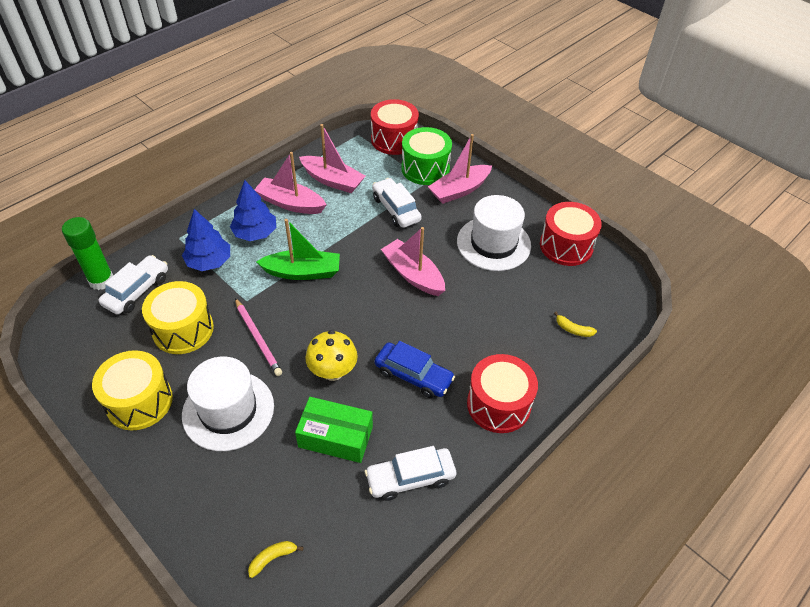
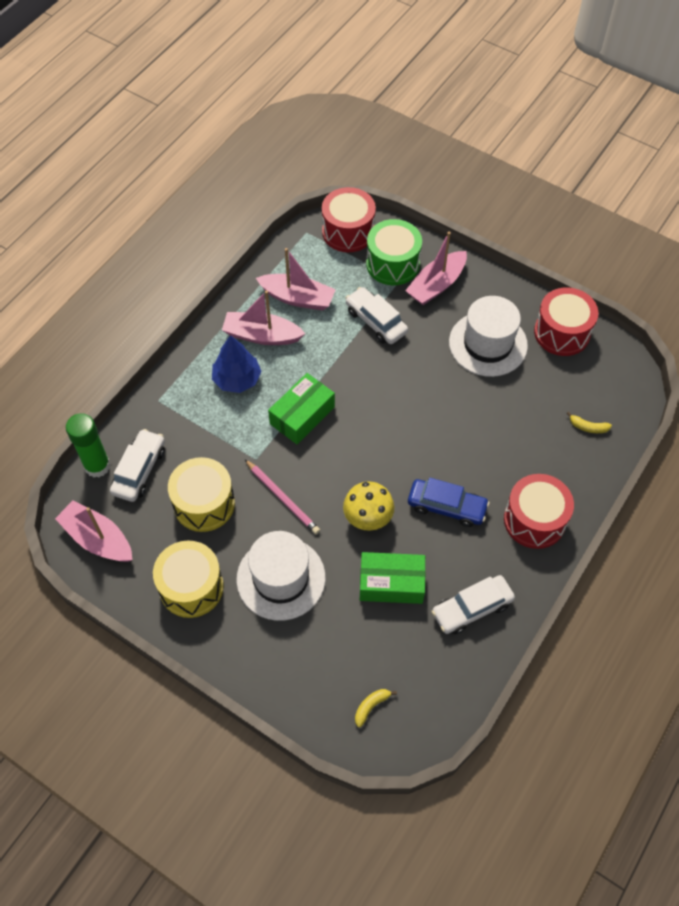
camera: 10 degrees left, 10 degrees up
(209, 262) = (201, 422): blue tree -> none
(302, 272) = (302, 415): green boat -> green box
(413, 275) = (416, 396): pink boat -> pink boat (98, 539)

